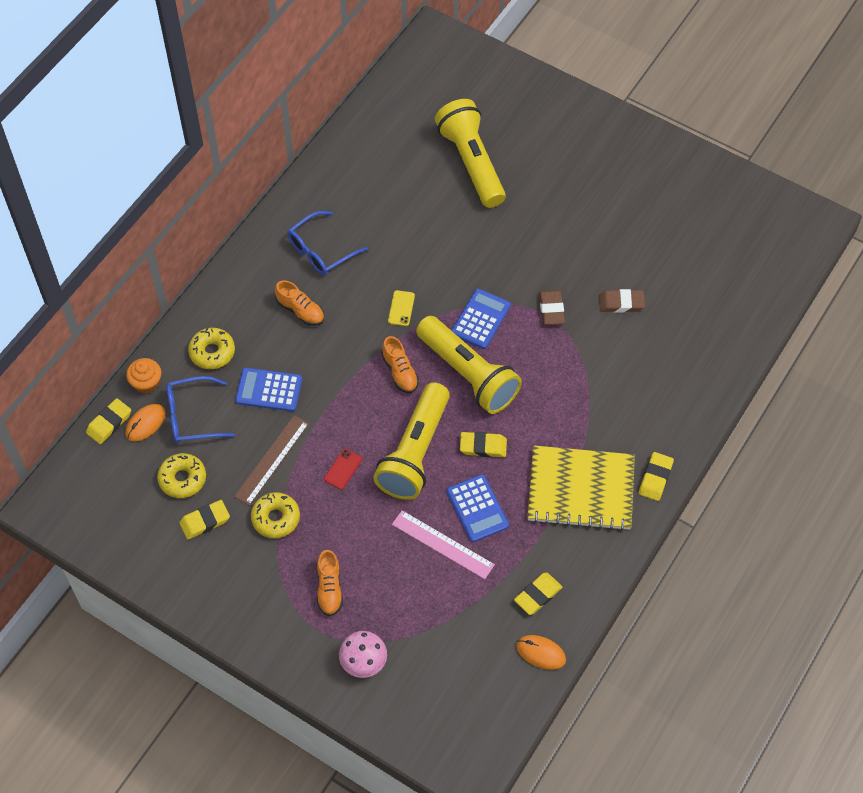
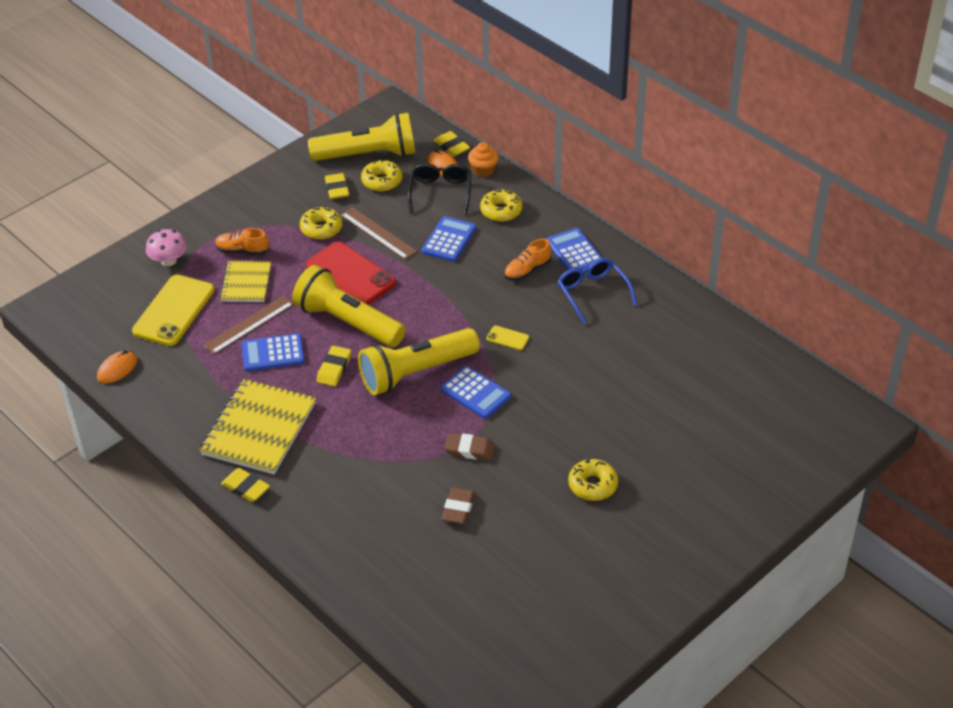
camera: 105 degrees right, 15 degrees down
(192, 416) = (440, 192): blue glasses -> black glasses
(264, 276) = (574, 252): none -> blue calculator
(343, 469) = (350, 274): red phone -> red phone, size x2.34
(380, 568) = (246, 283): none -> yellow notebook
(400, 372) = (436, 326): orange shoe -> none
(441, 627) = (174, 311): none -> yellow phone
(442, 544) = (249, 325): pink ruler -> brown ruler
(471, 162) = (677, 422): yellow flashlight -> yellow flashlight (368, 155)
(538, 595) = (170, 377): yellow eraser -> none
(562, 211) = (592, 485): none -> yellow donut

